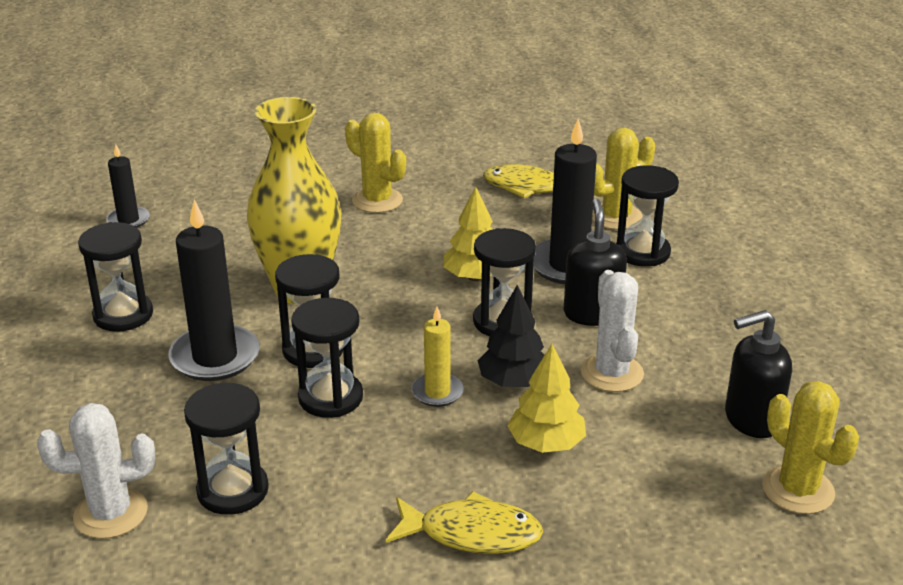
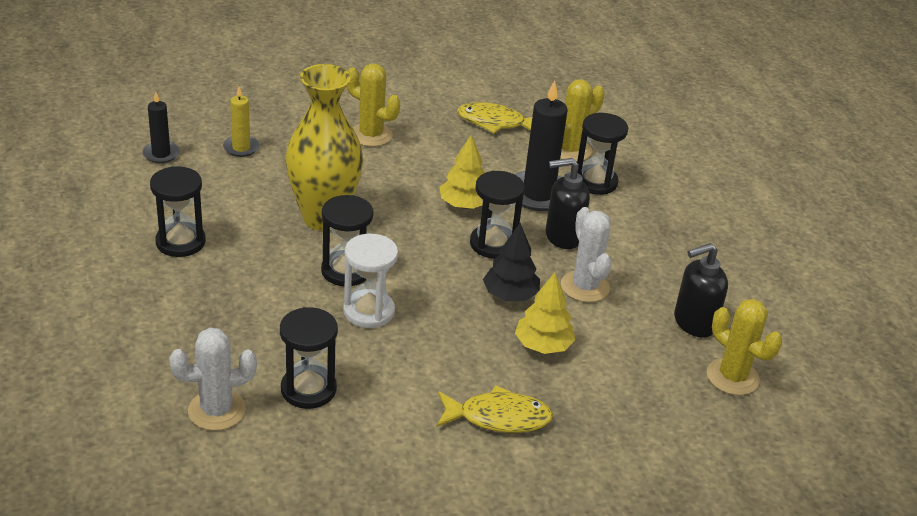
camera: 10 degrees left, 5 degrees up
(215, 357) = (267, 278): black candle -> none
(330, 397) = (369, 311): black hourglass -> white hourglass
(437, 392) = (452, 305): yellow candle -> yellow candle (241, 148)
(592, 314) = (563, 236): black soap dispenser -> black soap dispenser turned 90 degrees counterclockwise

